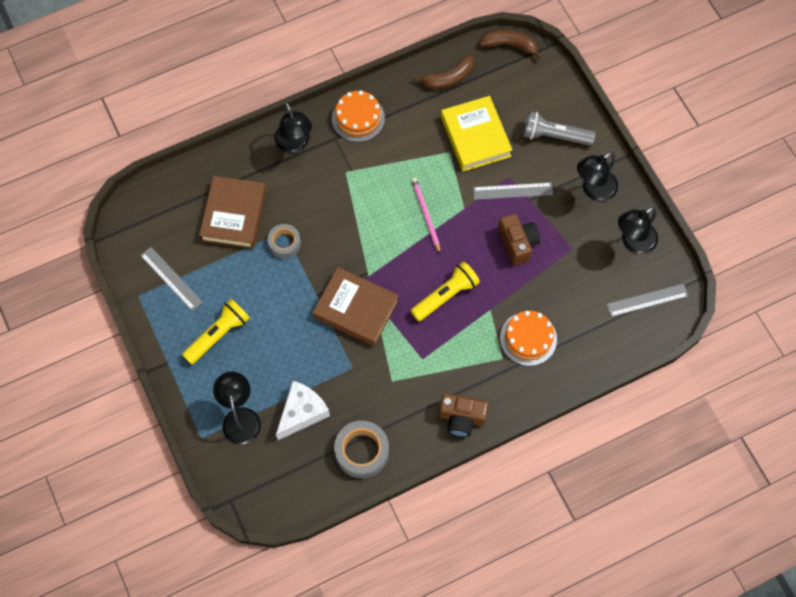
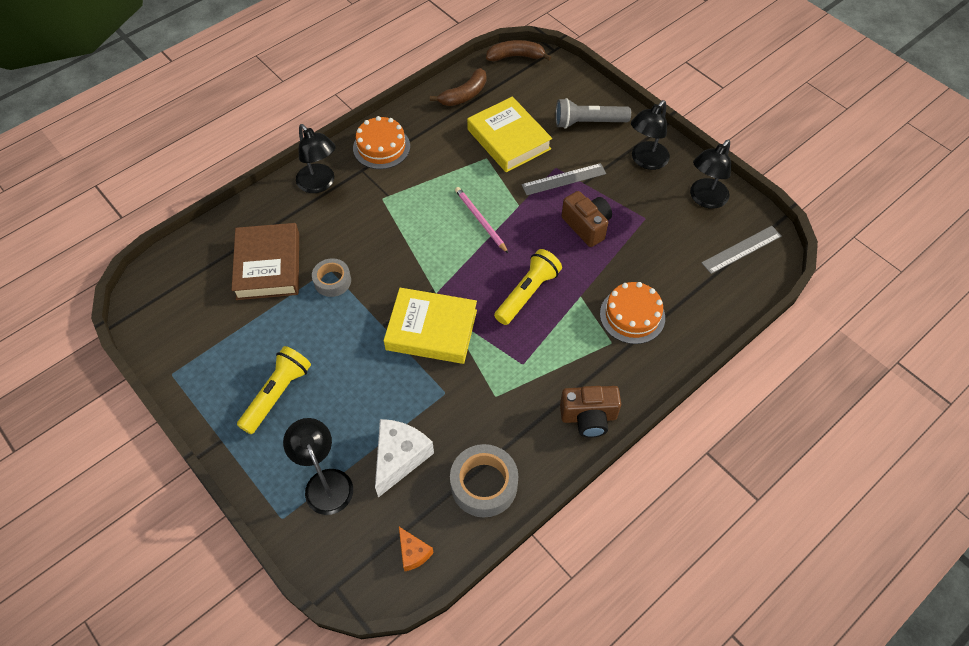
camera: 15 degrees left, 10 degrees down
(171, 278) = (208, 346): grey ruler -> none
(293, 490) = (413, 553): none -> orange cheese
(356, 309) = (431, 330): brown book -> yellow book

